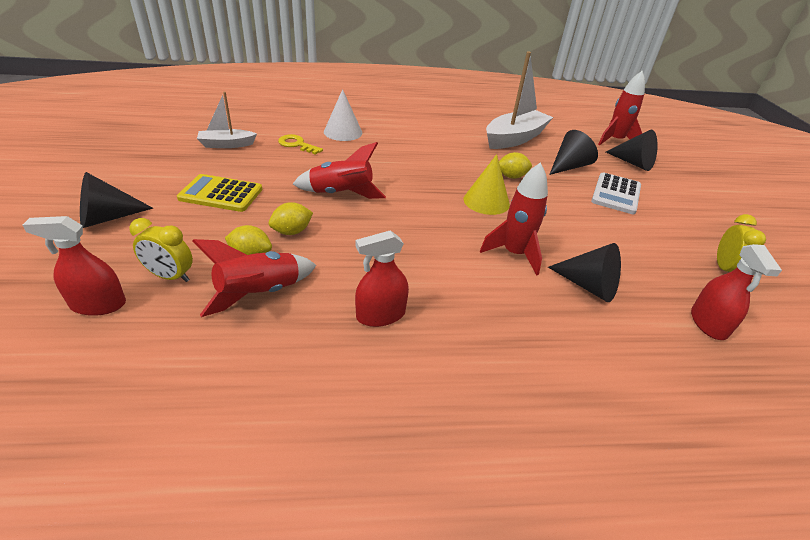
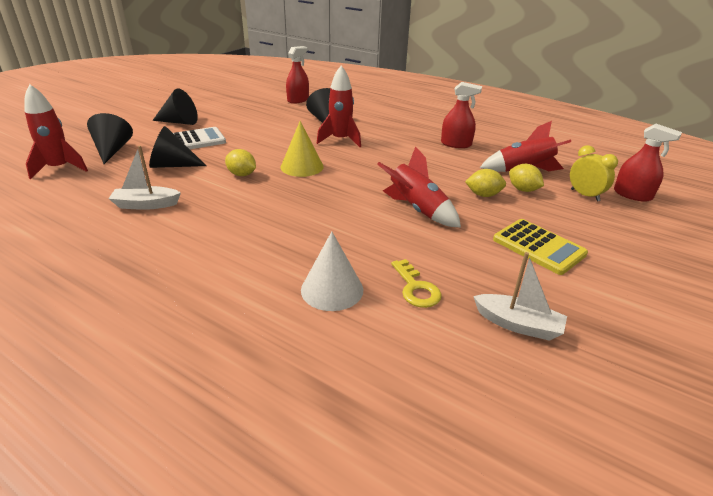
camera: 140 degrees left, 5 degrees down
(108, 218) = (656, 257): black cone -> black cone (179, 122)
(514, 138) = (146, 205): white boat -> white boat, size x0.56
(724, 269) = (238, 104): yellow clock -> none

